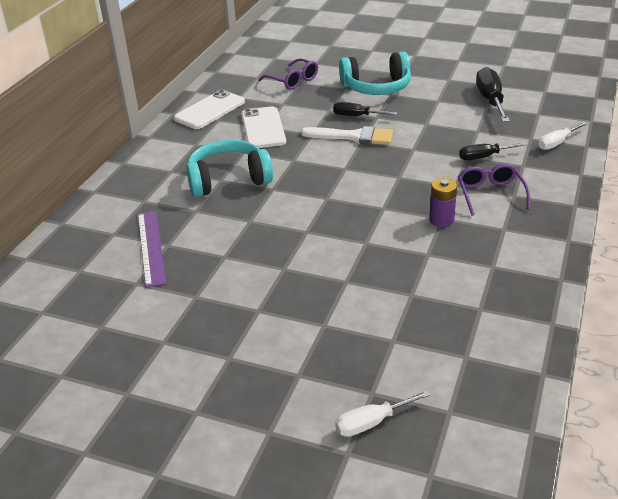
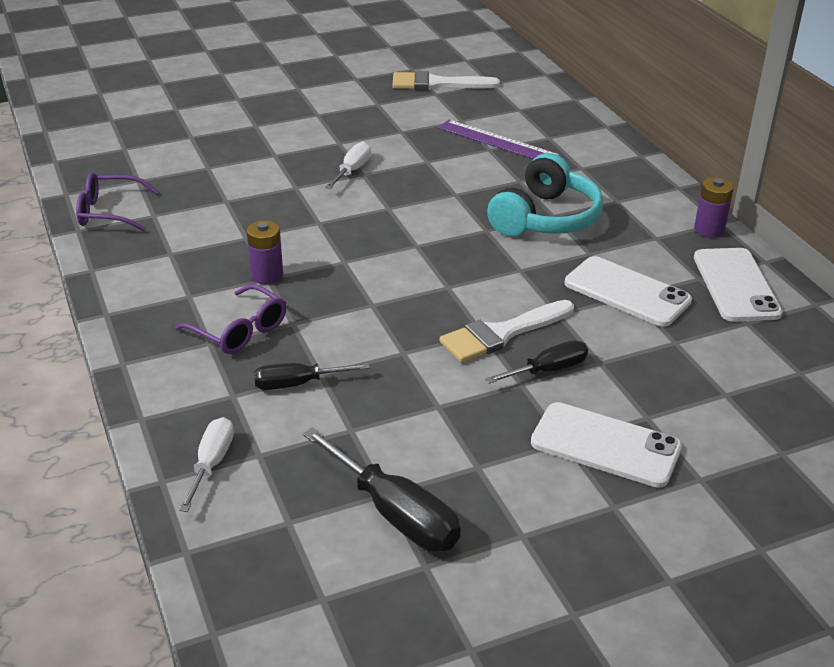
camera: 135 degrees right, 0 degrees up
(79, 338) = (437, 84): none -> white brush
(163, 136) = (709, 229): none -> purple battery
(292, 80) = (742, 392): purple glasses -> purple glasses (110, 212)
(371, 423) = (174, 124): white screwdriver -> white screwdriver (352, 170)
(376, 87) = (605, 445): turquoise headphones -> white phone
(484, 157) = (297, 384): black screwdriver -> black screwdriver turned 135 degrees counterclockwise

